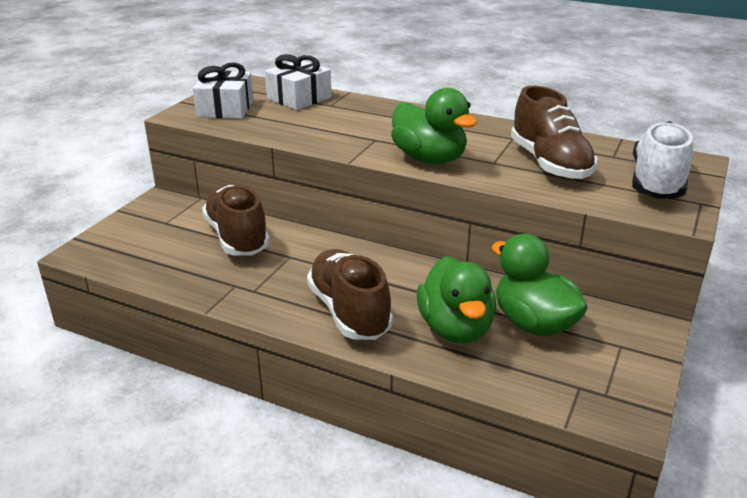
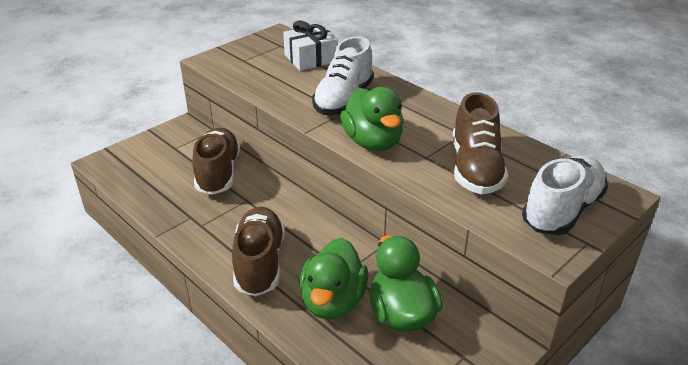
camera: 20 degrees right, 5 degrees up
(225, 109) = (246, 60): white gift -> none
(367, 128) = (344, 100): none -> white shoe

